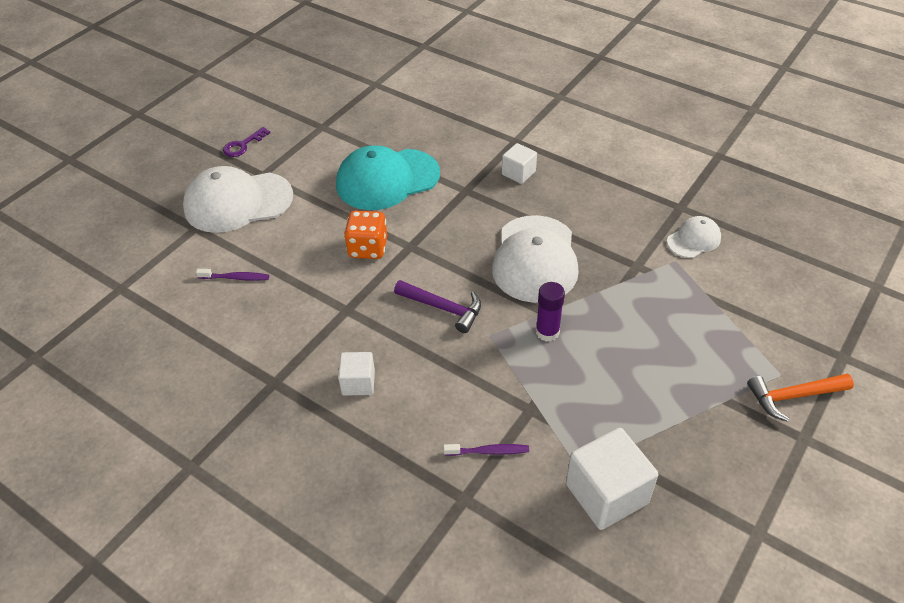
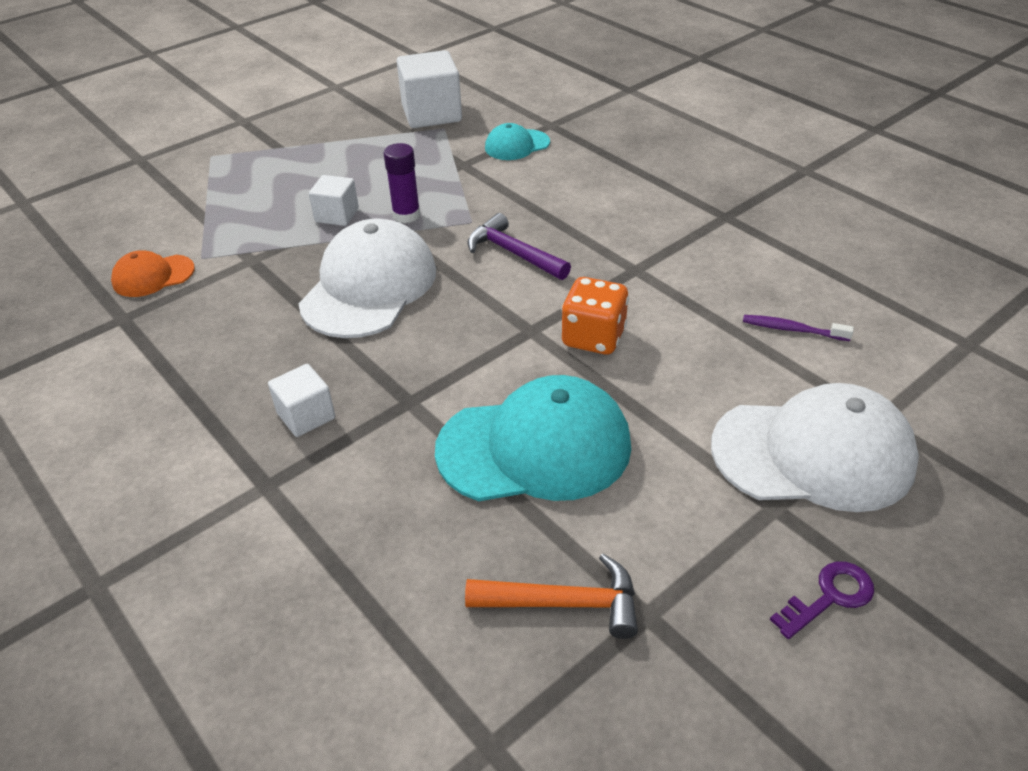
camera: 165 degrees left, 5 degrees down
(358, 383) = (631, 204): white cube -> white cube (337, 215)
(488, 451) = (517, 145): purple toothbrush -> turquoise cap
(694, 239) = (153, 276): white cap -> orange cap
(793, 396) = (218, 142): orange hammer -> orange hammer (563, 603)

